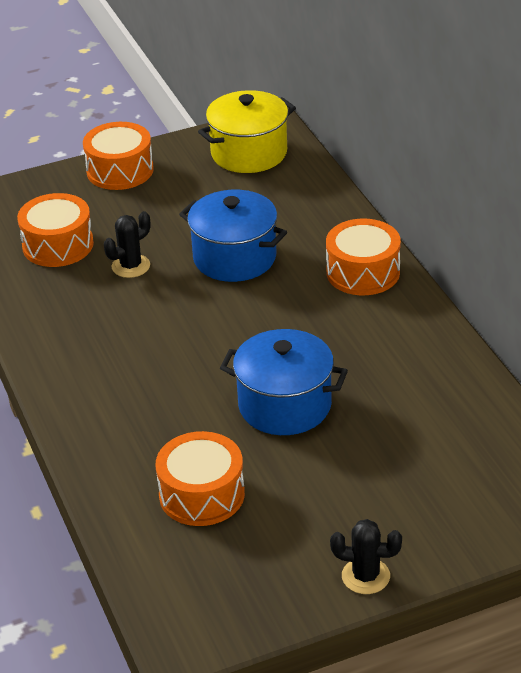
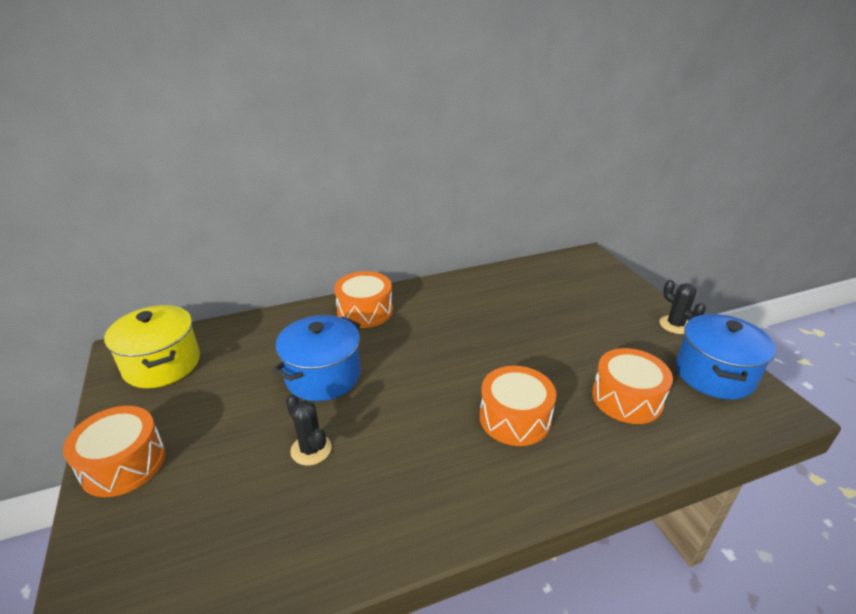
camera: 90 degrees left, 5 degrees down
(58, 245) = (245, 520): orange drum -> orange drum (515, 418)
(285, 405) = (517, 353): blue pot -> blue pot (714, 374)
(365, 576) = (675, 325): black cactus -> black cactus turned 45 degrees counterclockwise

